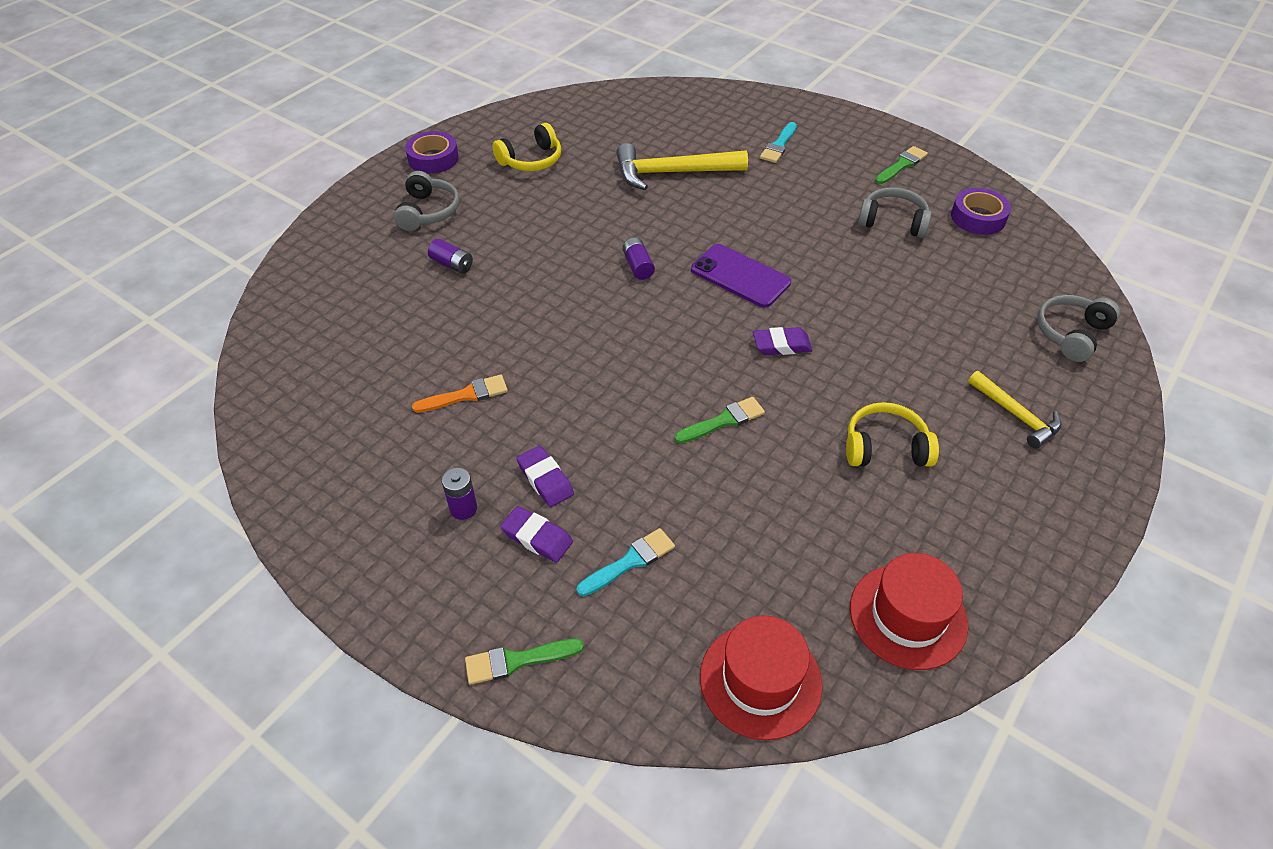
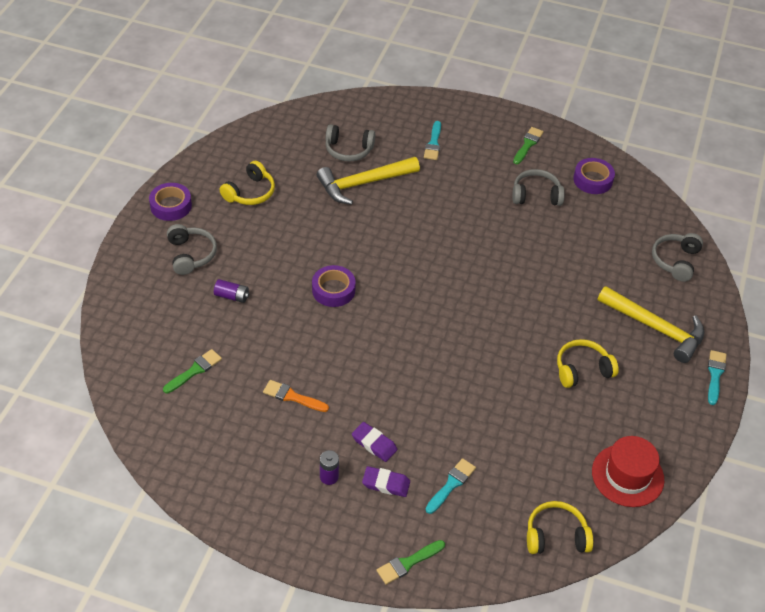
camera: 20 degrees left, 0 degrees up
(466, 395) = (292, 397): orange brush -> orange brush turned 120 degrees counterclockwise
(580, 281) = (333, 290): none -> purple tape
(638, 266) = (370, 269): purple battery -> none
(670, 136) = (348, 150): none -> grey headphones
(723, 421) = (474, 375): green brush -> green brush (194, 370)
(740, 276) = (445, 262): purple phone -> none
(760, 680) = (556, 536): red hat -> yellow headphones
(781, 345) = (492, 310): purple eraser -> none
(1016, 415) = (656, 328): yellow hammer -> yellow hammer, size x1.66
(1094, 499) = (715, 375): none -> turquoise brush

